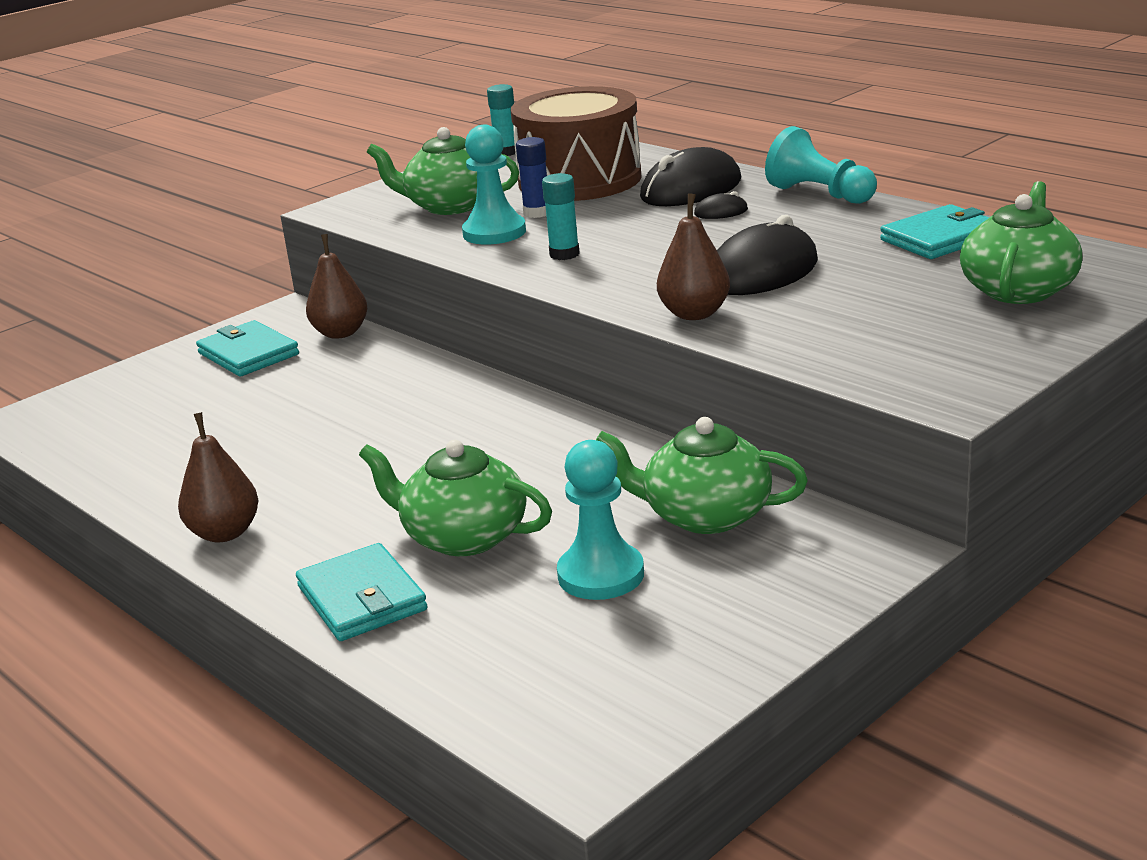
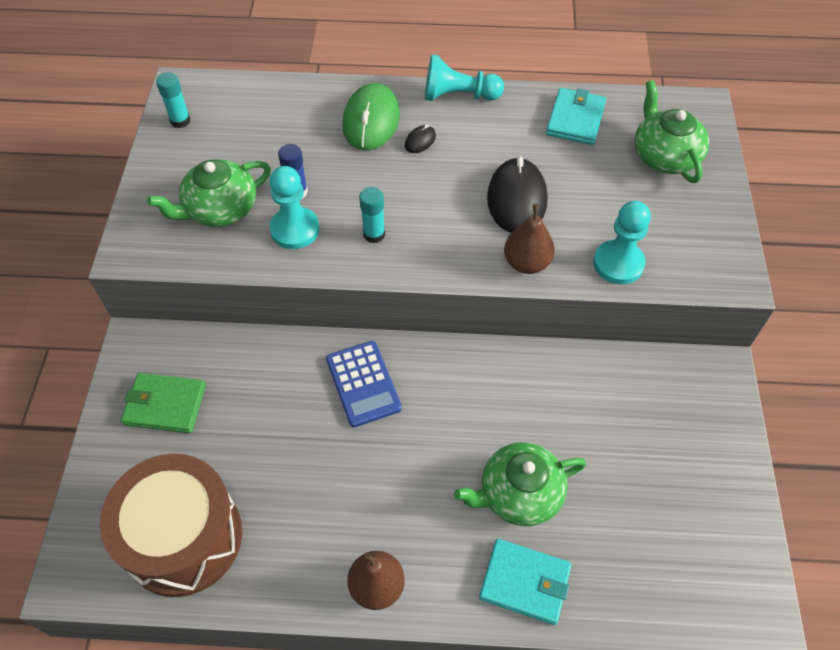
camera: 45 degrees left, 30 degrees up
(248, 354) = (165, 405): turquoise wallet -> green wallet
(340, 333) = (208, 346): brown pear -> none
(437, 403) = (363, 384): none -> blue calculator
(580, 180) = (280, 138): brown drum -> brown drum (183, 537)
(601, 575) = (621, 476): turquoise pawn -> turquoise pawn (618, 263)
(691, 189) = (371, 120): black mouse -> green mouse
(705, 515) = (618, 395): green teapot -> none

